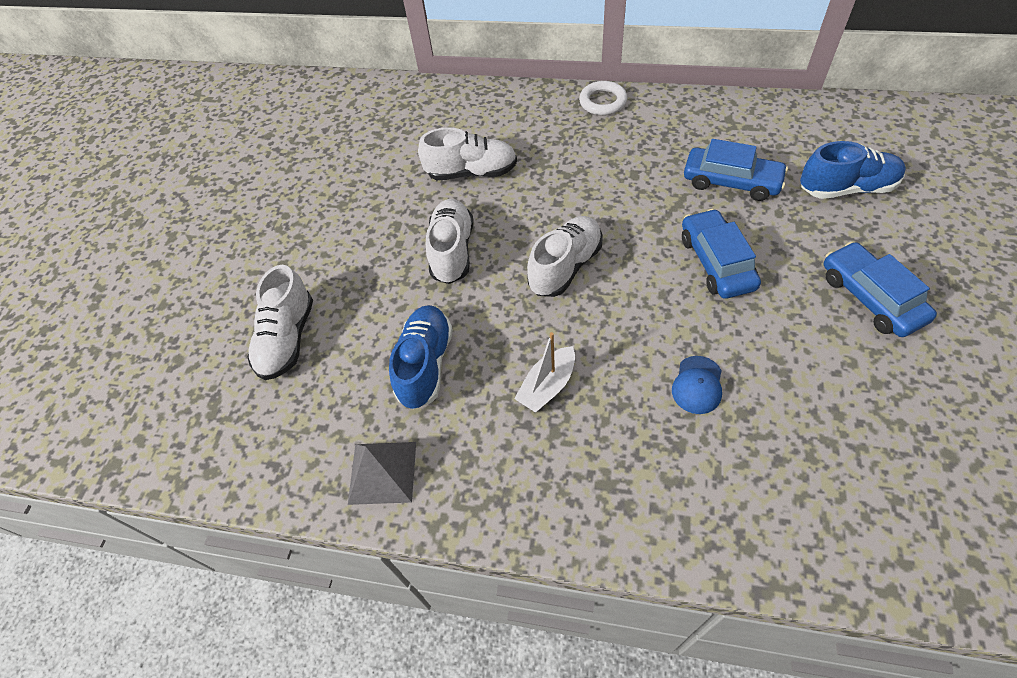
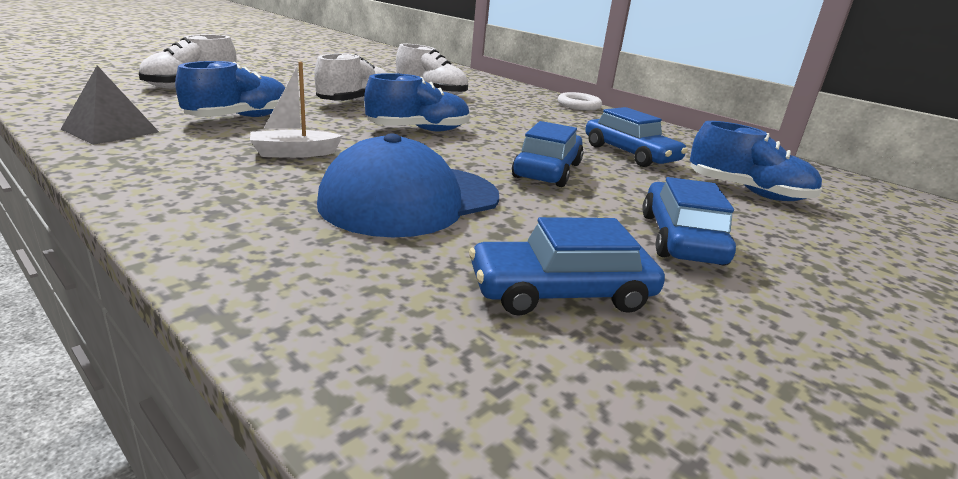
camera: 25 degrees right, 30 degrees down
(565, 266) = (419, 130): white shoe -> blue shoe
(697, 385) = (410, 200): blue cap -> blue cap, size x2.37
(877, 418) = (561, 292): none -> blue car

